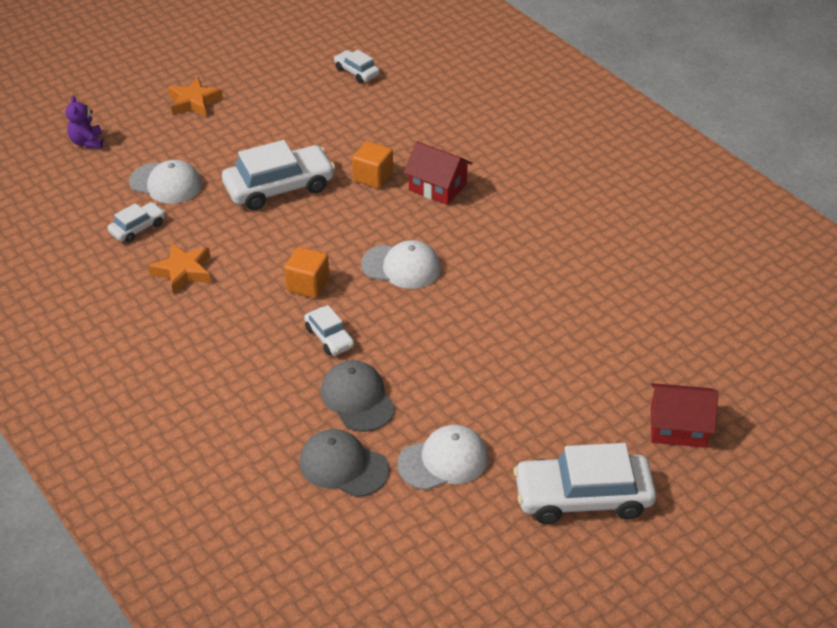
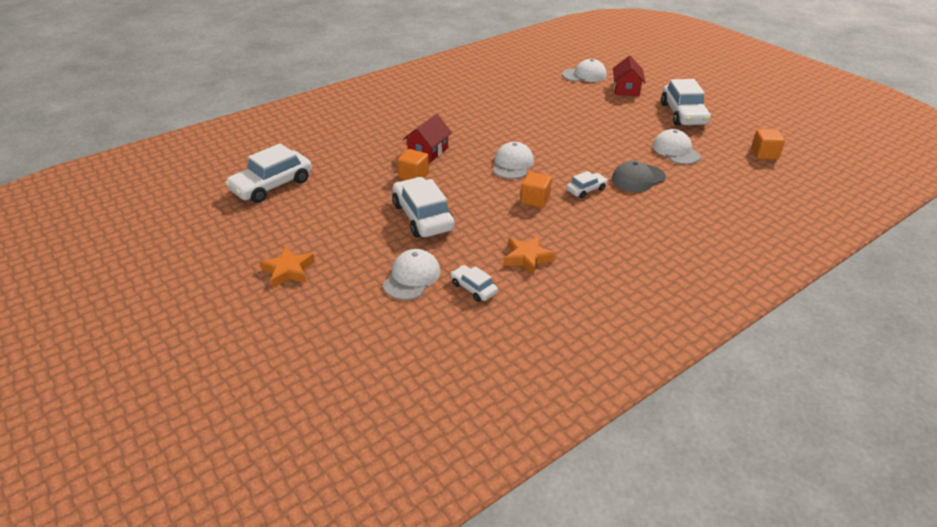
camera: 90 degrees left, 5 degrees down
(87, 142) = (339, 336): purple teddy bear -> none
(343, 466) = (694, 182): grey cap -> none
(356, 72) = (272, 185): white car -> white car, size x1.95
(434, 589) = (764, 154): none -> orange cube
(731, 373) = (584, 75): none -> white cap

